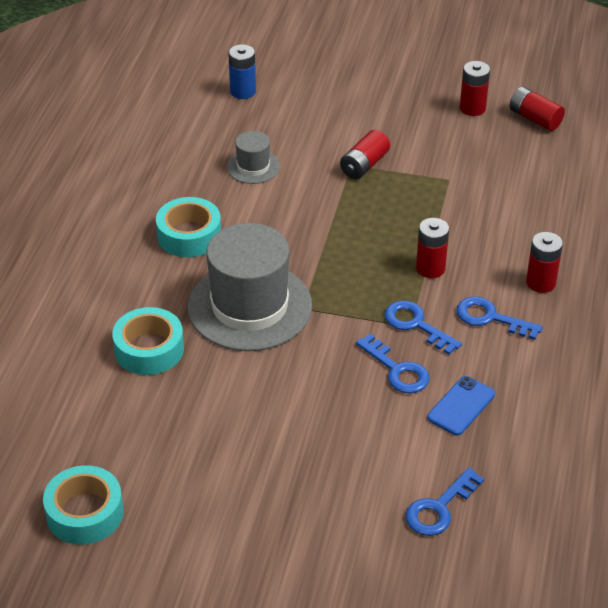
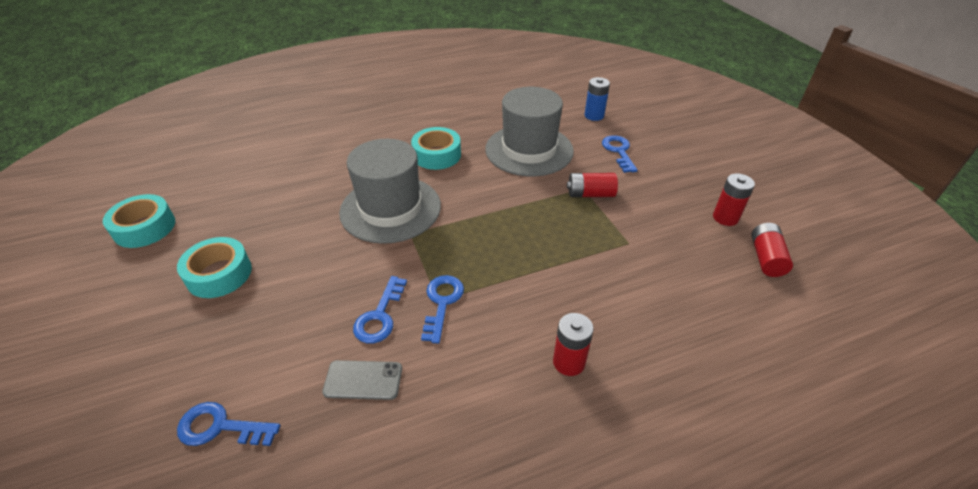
camera: 55 degrees right, 0 degrees up
(149, 349) = (316, 186): turquoise tape -> turquoise tape (219, 274)
(253, 167) = (529, 150): grey hat -> grey hat, size x2.12
(430, 268) = (516, 280): red battery -> none
(461, 406) = (363, 380): blue phone -> grey phone
(490, 318) = (491, 347): blue key -> blue key (619, 151)

